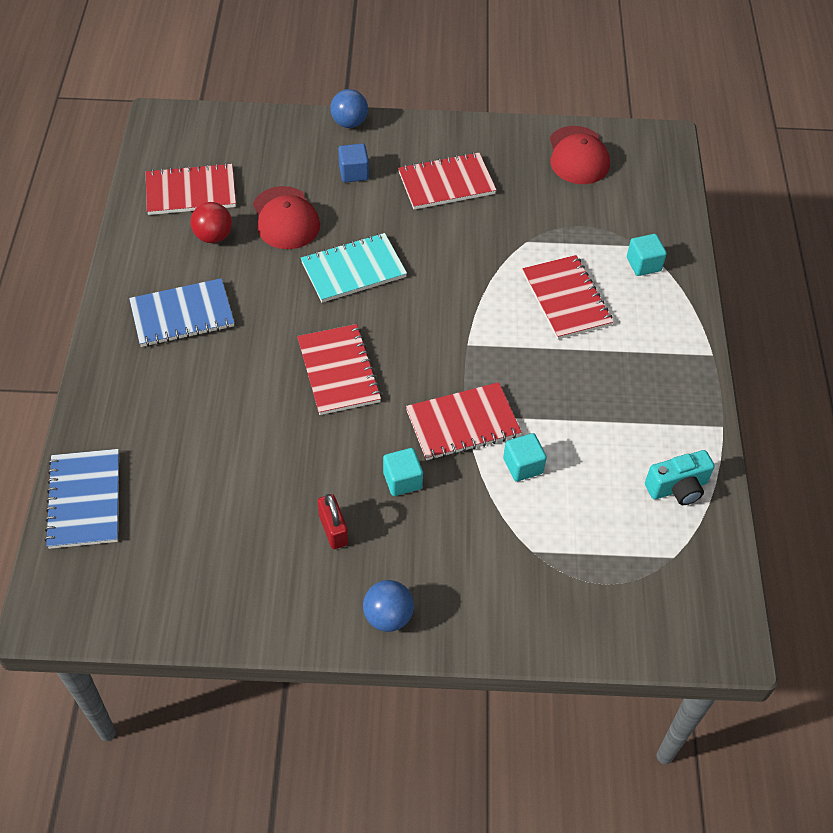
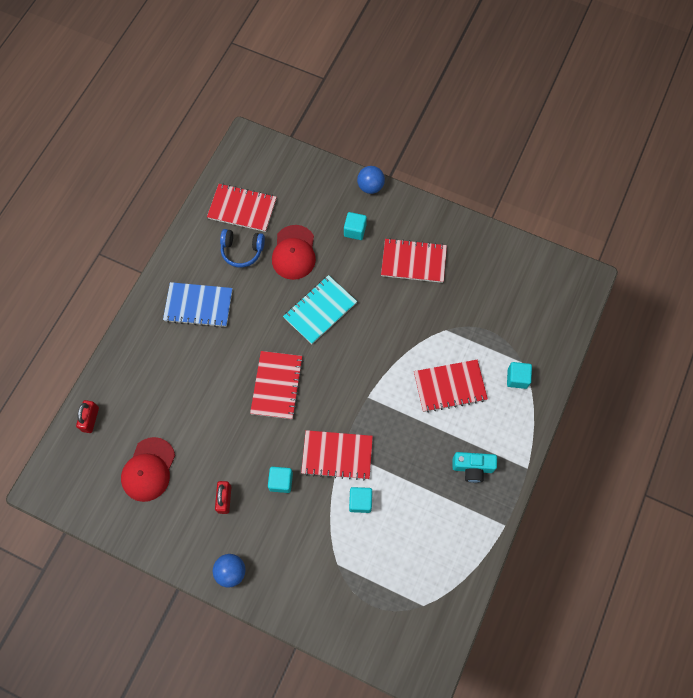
camera: 25 degrees right, 15 degrees up
(85, 500) = (90, 419): blue notebook -> red padlock
(213, 236) = (242, 250): red ball -> blue headphones
(353, 270) = (320, 310): turquoise notebook -> turquoise notebook turned 45 degrees counterclockwise
(354, 173) = (355, 230): blue cube -> turquoise cube
(566, 299) = (450, 386): red notebook -> red notebook turned 75 degrees clockwise
(578, 156) = (516, 270): red cap -> red cap (148, 469)
(677, 488) = (451, 558): turquoise camera -> turquoise camera (472, 468)

